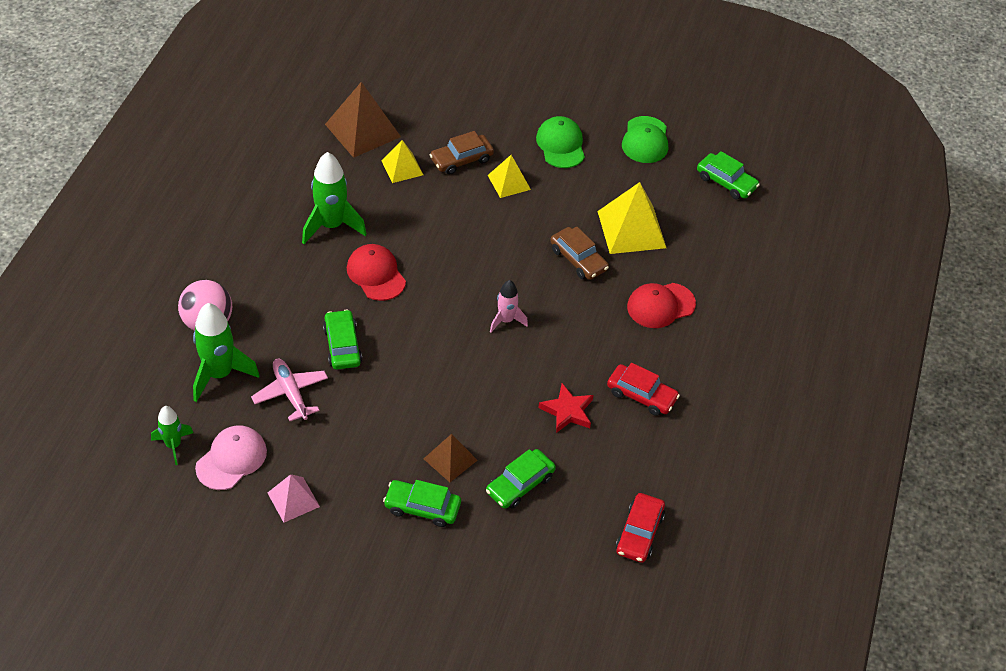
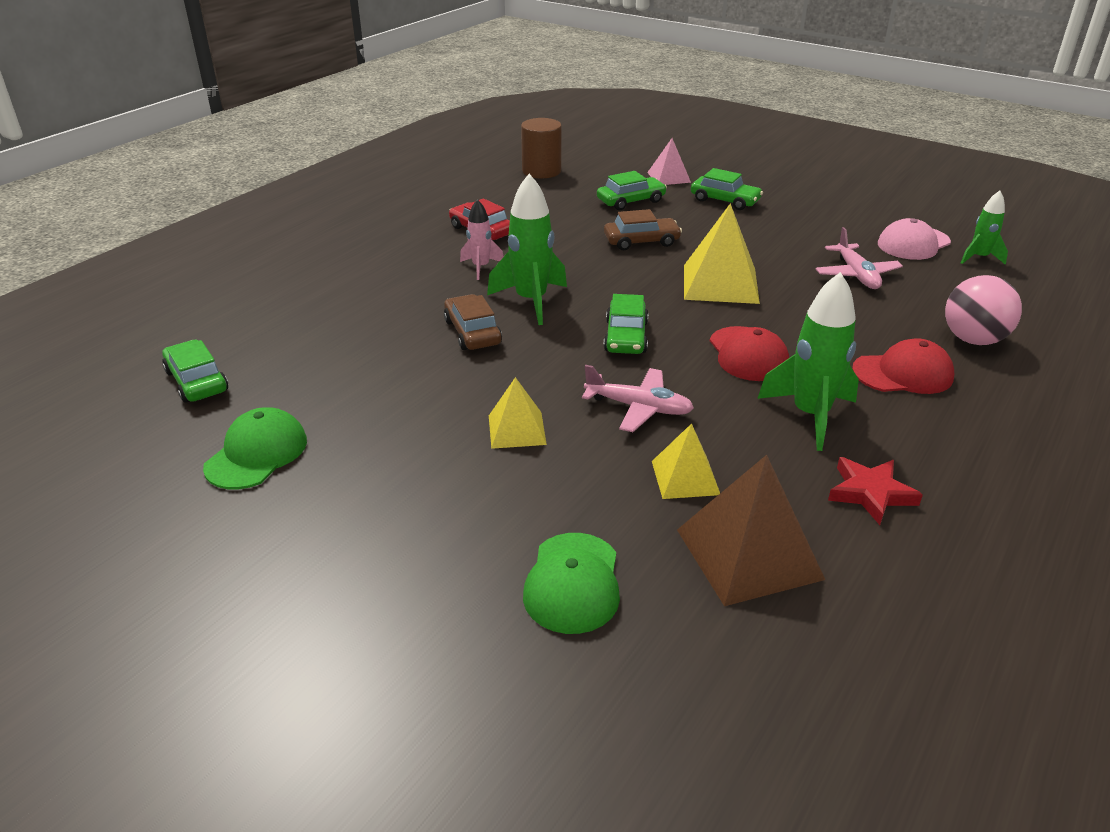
camera: 160 degrees left, 15 degrees down
(219, 374) = (943, 297): green rocket -> green rocket (531, 301)
(293, 499) = (846, 217): pink pyramid -> pink pyramid (669, 177)
(342, 345) = (796, 300): green car -> green car (625, 337)
(440, 212) = (639, 407): none -> pink plane
(450, 459) = (691, 219): brown pyramid -> none
(461, 159) = (579, 473): brown car -> brown car (641, 241)
(506, 320) = (594, 294): pink rocket -> pink rocket (480, 267)
(561, 145) = (400, 469): green cap -> green cap (573, 583)
(567, 411) = (562, 230): red star -> red star (870, 493)
(631, 229) = (379, 350): yellow pyramid -> yellow pyramid (720, 283)
(639, 533) = (541, 171): red car -> brown cylinder
(660, 305) = (406, 283): red cap -> red cap (903, 373)

